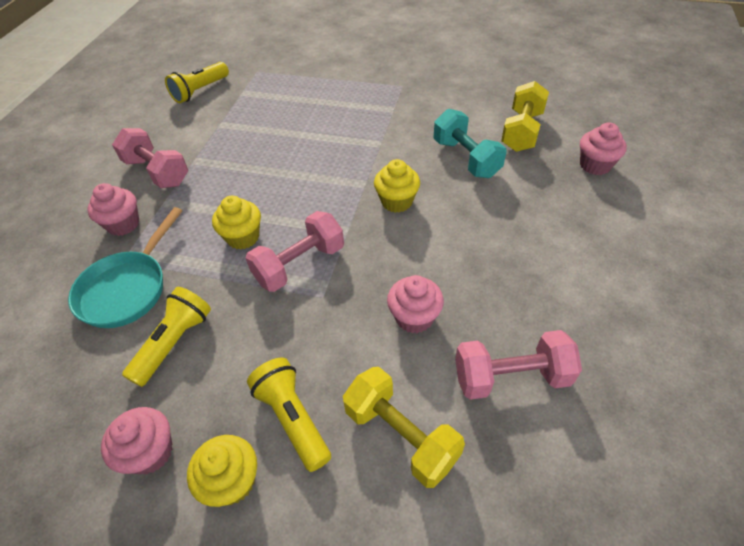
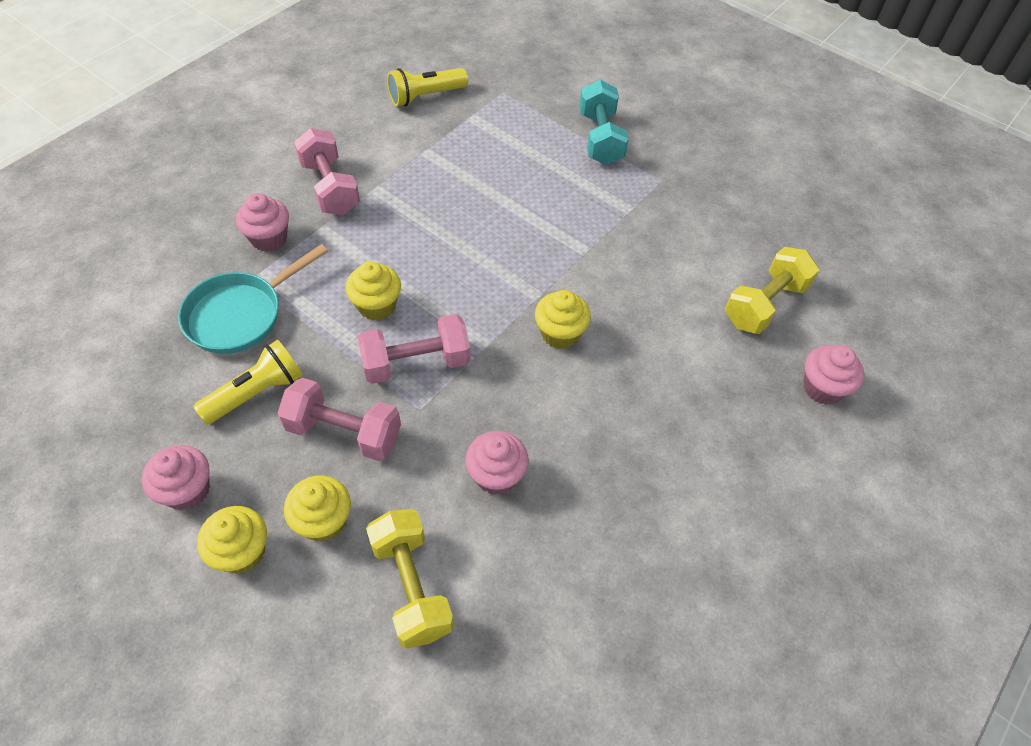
camera: 20 degrees right, 5 degrees up
(293, 418) = (323, 521): yellow flashlight -> yellow cupcake
(466, 158) = (673, 312): turquoise dumbbell -> turquoise dumbbell (600, 138)
(511, 377) = (553, 584): pink dumbbell -> pink dumbbell (344, 432)

